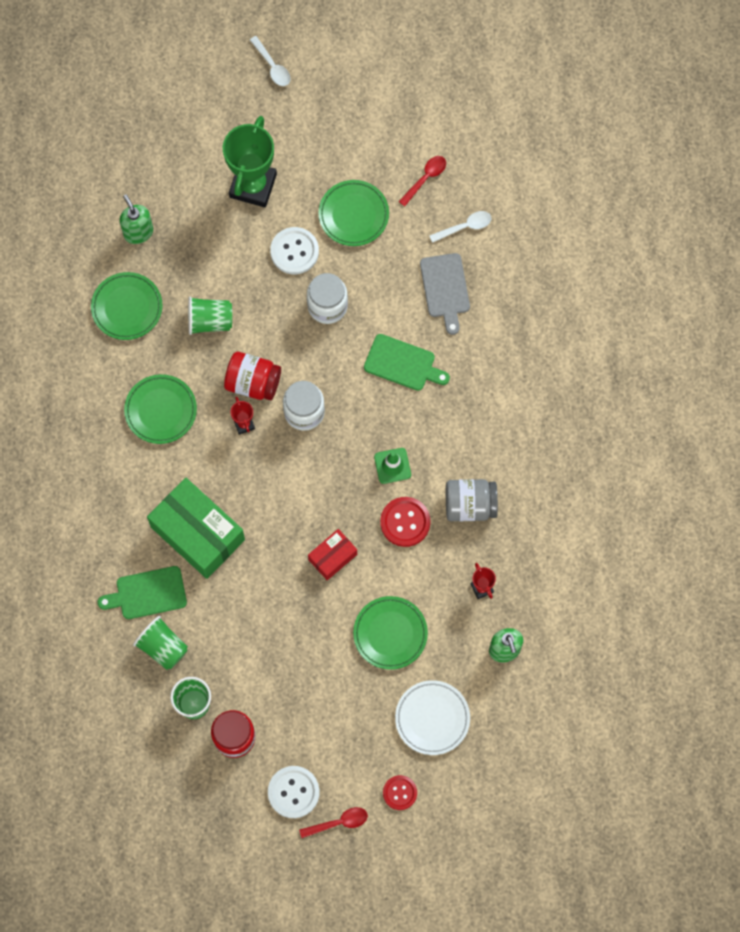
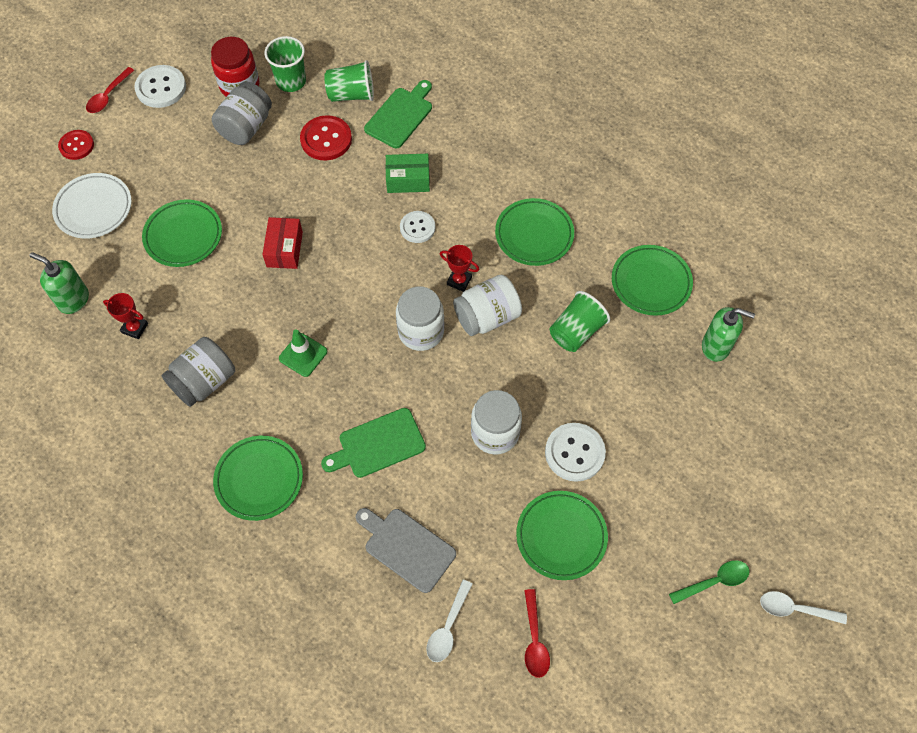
camera: 135 degrees right, 10 degrees down
(198, 533) = (408, 180): green box -> green box, size x0.51
(230, 489) = (417, 228): none -> white button
(253, 186) = (675, 476): green trophy -> none
(253, 383) = (487, 317): red jar -> white jar
(265, 691) = (246, 127): none -> grey jar
(298, 117) = (714, 581): none -> green spoon
(405, 522) = (249, 322): red button -> red button (326, 139)
(492, 407) = (259, 479): none -> green plate

